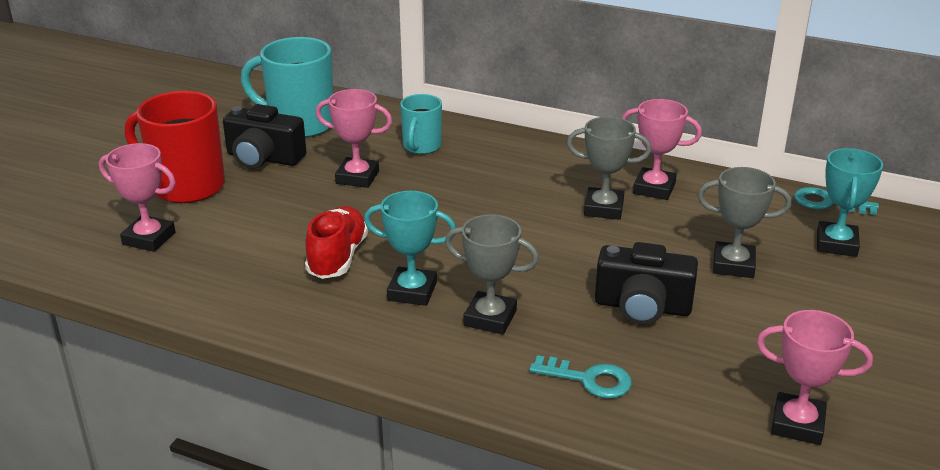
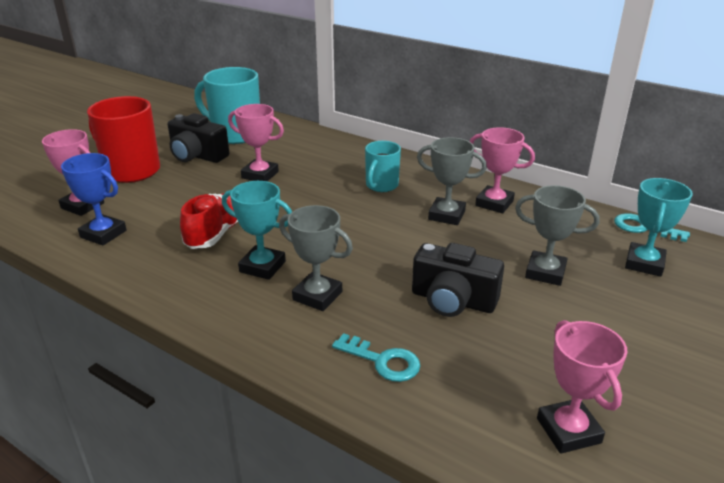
camera: 10 degrees right, 0 degrees up
(196, 272) = (103, 234): none -> blue trophy
(421, 147) = (319, 157): turquoise mug -> turquoise mug (381, 186)
(797, 424) = (568, 430): pink trophy -> pink trophy turned 45 degrees clockwise

